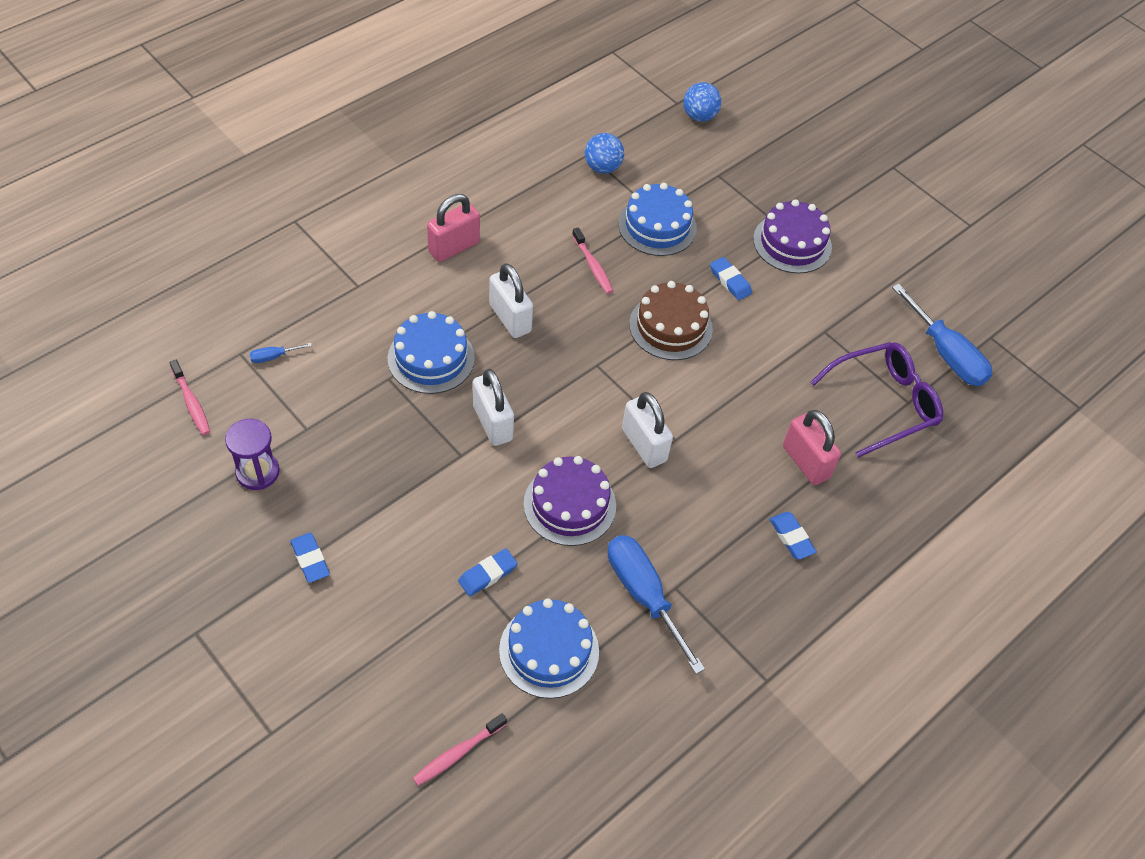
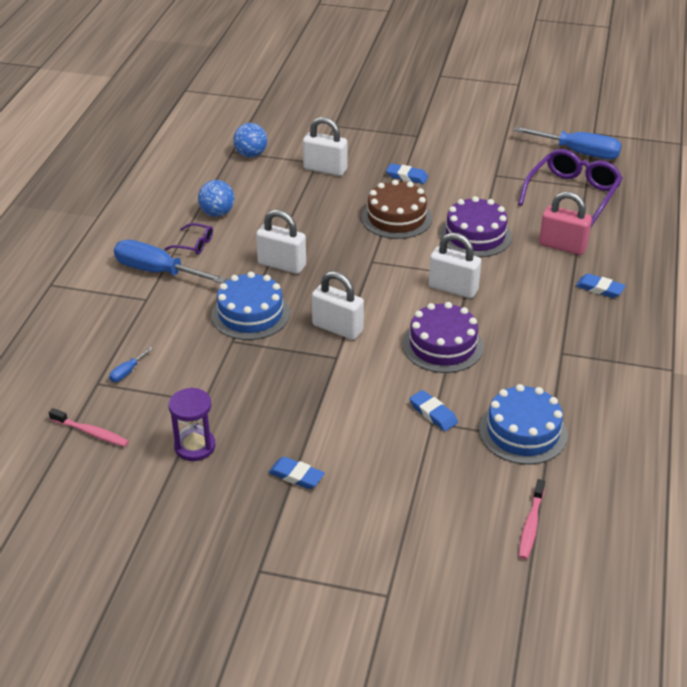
camera: 30 degrees left, 15 degrees down
(454, 247) = (194, 244): pink padlock -> purple glasses
(487, 574) = (433, 413): blue eraser -> blue eraser turned 60 degrees counterclockwise
(593, 266) = (306, 209): pink toothbrush -> none
(643, 595) = (547, 367): blue screwdriver -> blue screwdriver (157, 271)
(657, 226) = (325, 169): blue cake -> white padlock
(699, 116) = (286, 100): blue ball -> blue ball (217, 213)
(792, 243) = (423, 139): purple cake -> purple cake (475, 235)

